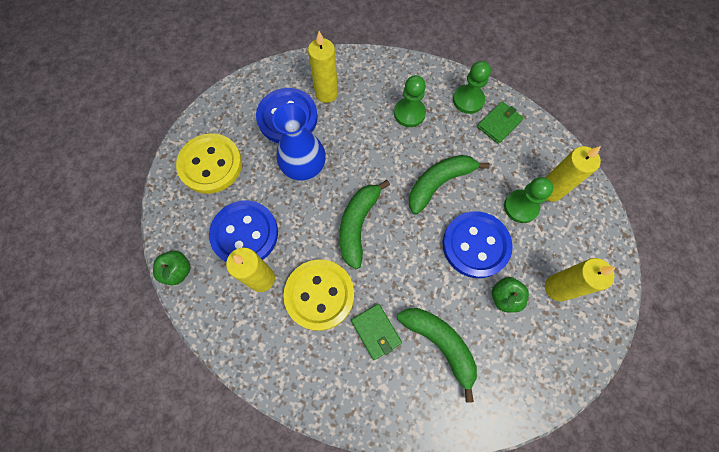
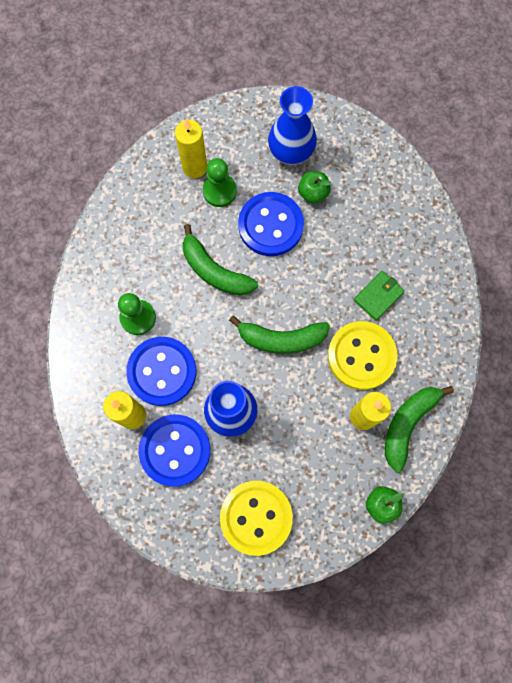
camera: 105 degrees left, 5 degrees up
(245, 234) = (323, 449): blue button -> blue button (162, 371)
(440, 344) = (371, 240): green banana -> green banana (407, 424)
(468, 100) = (106, 260): green pawn -> none
(499, 124) = (129, 224): green wallet -> none
(557, 288) = (291, 151): yellow candle -> blue vase

